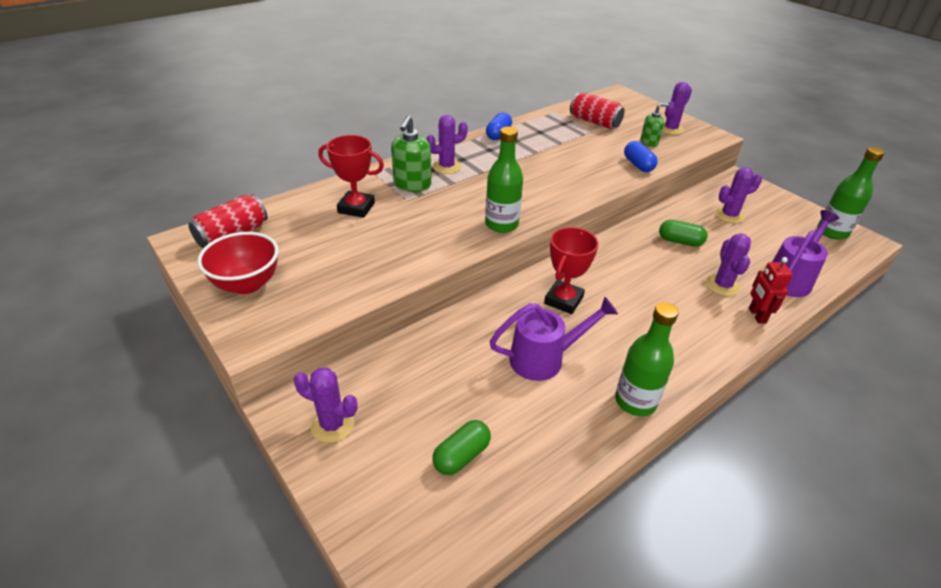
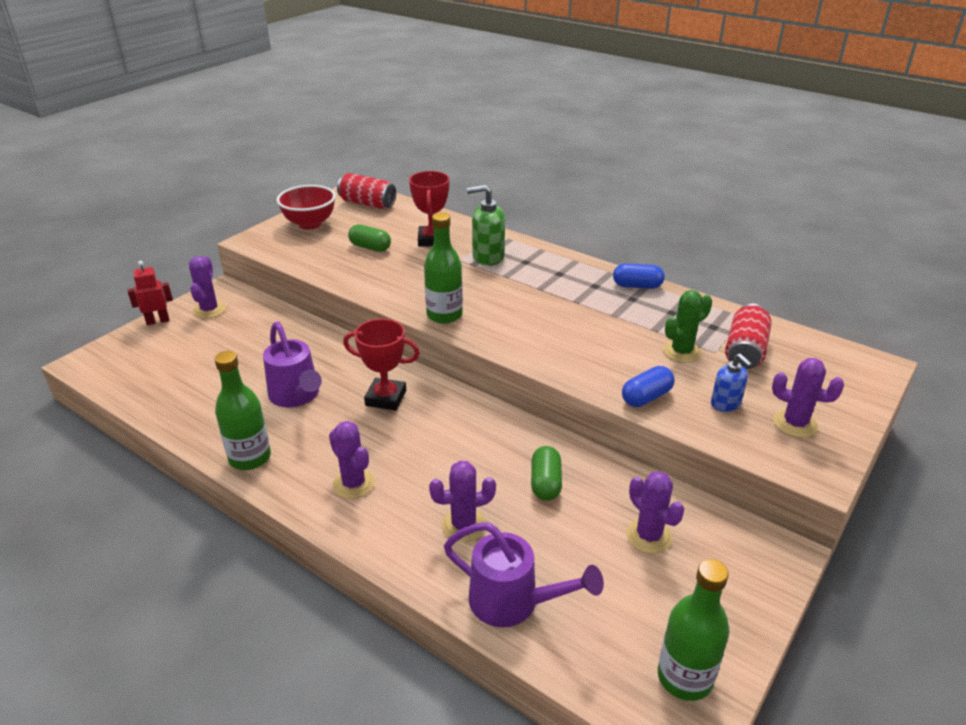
camera: 75 degrees right, 5 degrees down
(446, 167) = (536, 268): purple cactus -> purple cactus (353, 484)
(461, 456) = (183, 369): green capsule -> green capsule (370, 247)
(589, 141) = (681, 352): none -> green cactus
(649, 142) = (725, 404): green soap dispenser -> blue soap dispenser
(756, 315) = (412, 558): red robot -> red robot (158, 321)

